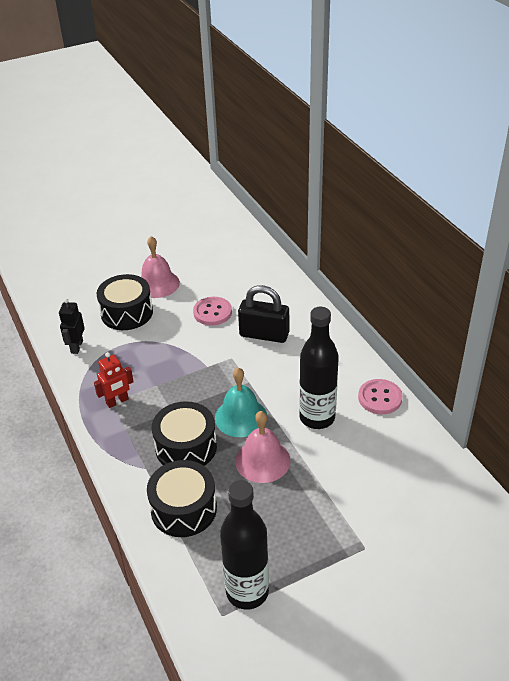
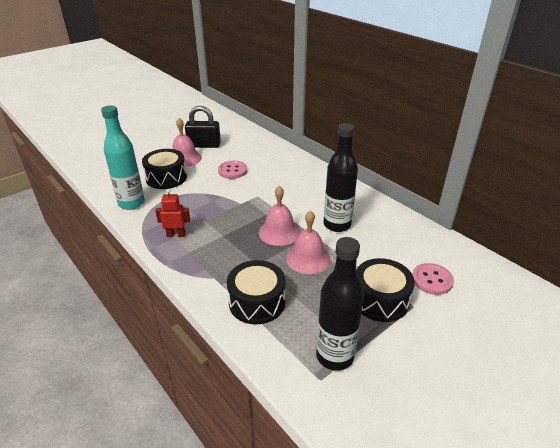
camera: 15 degrees left, 5 degrees down
(76, 347) = (131, 203): black robot -> turquoise bottle
(117, 401) = (176, 235): red robot -> red robot turned 135 degrees counterclockwise
(186, 447) = (243, 258): black drum -> black drum (380, 300)
(241, 417) = (279, 232): turquoise bell -> pink bell
(264, 334) = (276, 179): black padlock -> black padlock (204, 145)
(380, 398) = (376, 207): pink button -> pink button (432, 280)

